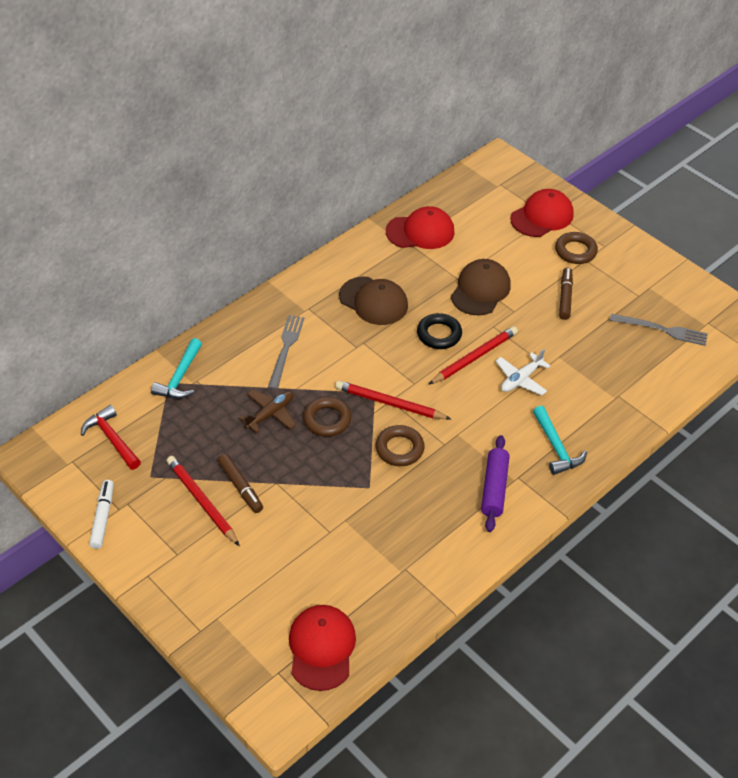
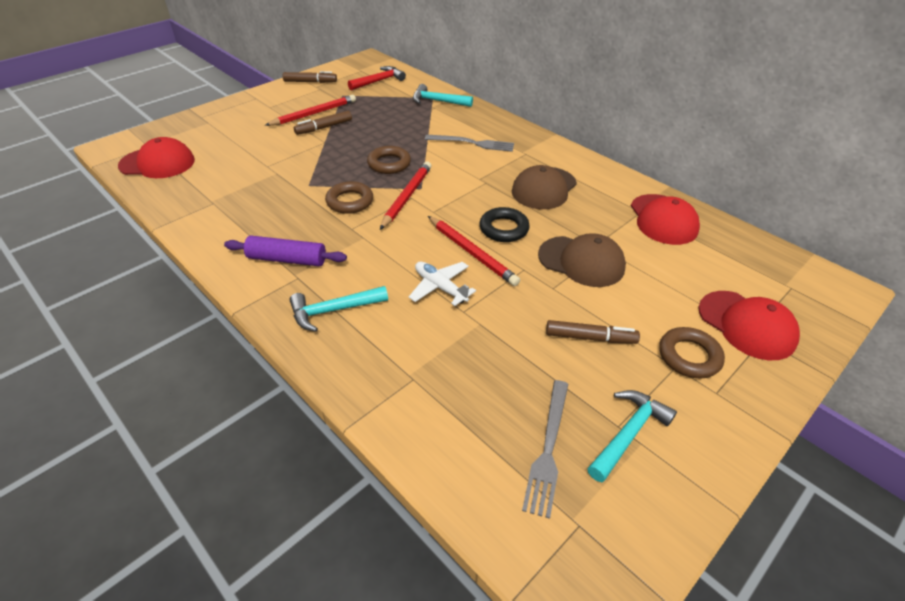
camera: 90 degrees right, 5 degrees down
(103, 517) = (310, 82): white marker -> brown marker
(270, 414) = (397, 138): brown plane -> none
(644, 292) = (628, 434): none -> turquoise hammer

